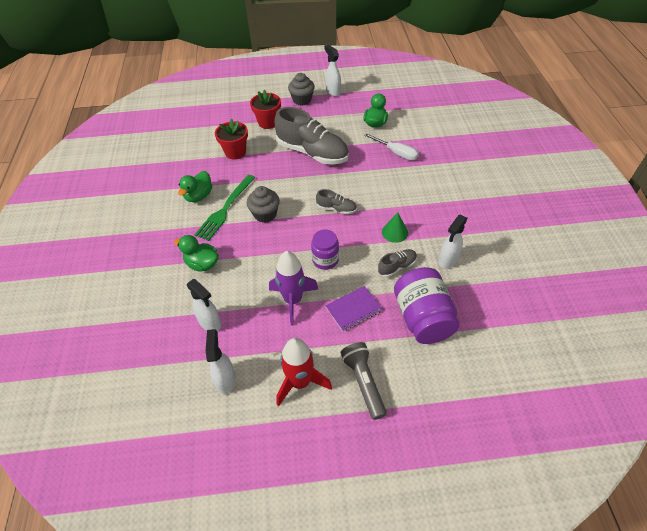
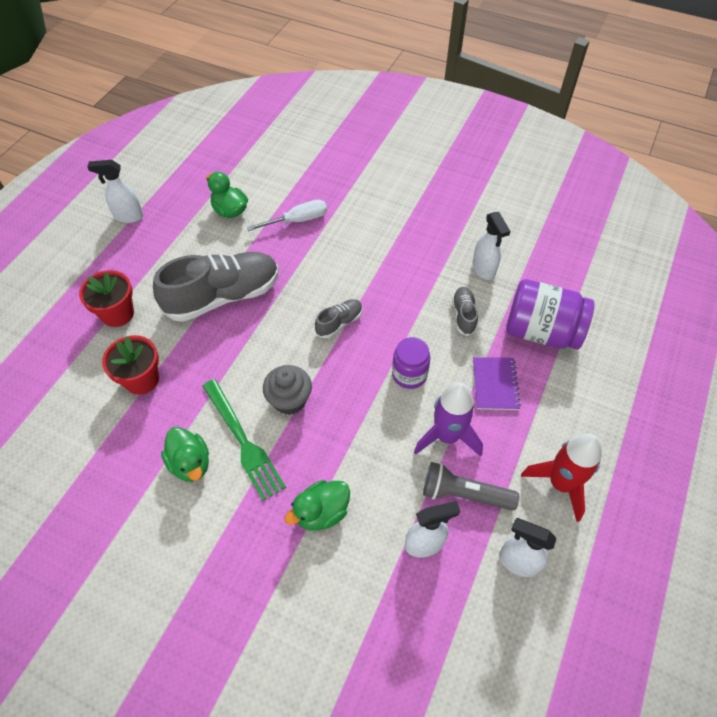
camera: 60 degrees left, 5 degrees up
(302, 100) = (110, 255): grey cupcake -> none
(363, 382) = (590, 424): grey flashlight -> grey flashlight (464, 494)
(395, 232) = (415, 290): green cone -> none

